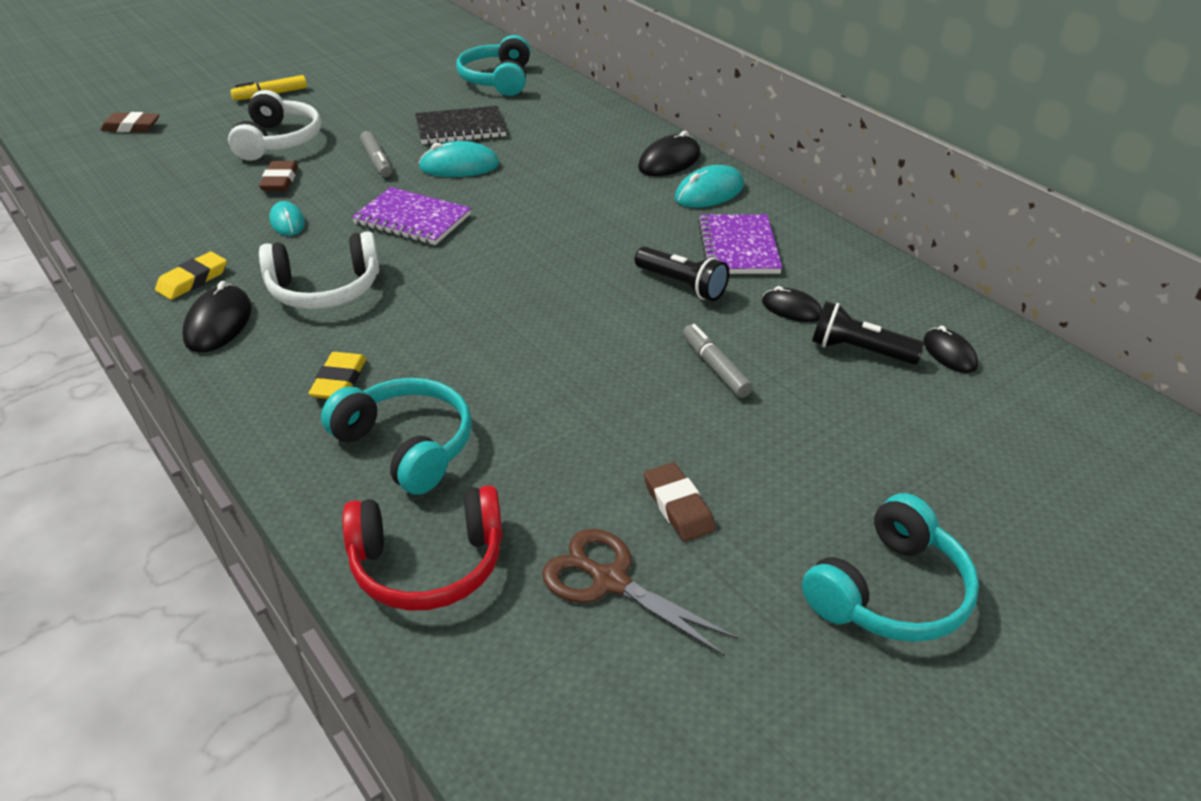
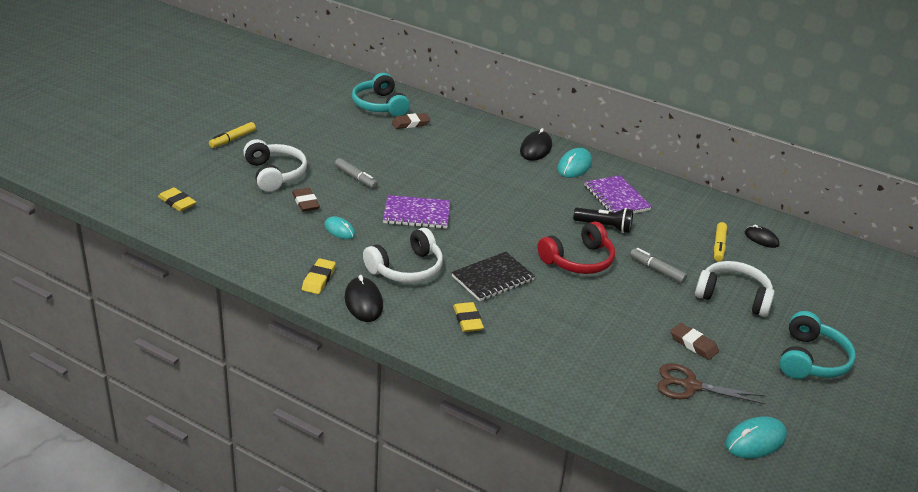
camera: 25 degrees left, 5 degrees down
(125, 155) = (177, 202): none -> yellow eraser
(131, 126) = (156, 180): brown eraser -> brown eraser (410, 123)
(407, 446) = (537, 346): turquoise headphones -> none
(427, 564) = (601, 400): red headphones -> red headphones (578, 260)
(459, 166) = (412, 173): turquoise mouse -> turquoise mouse (755, 440)
(460, 128) = (388, 145): black notebook -> black notebook (492, 278)
(791, 309) = (670, 229): black mouse -> none
(820, 440) = (733, 296): none -> white headphones
(859, 351) = (719, 246): black flashlight -> yellow marker

